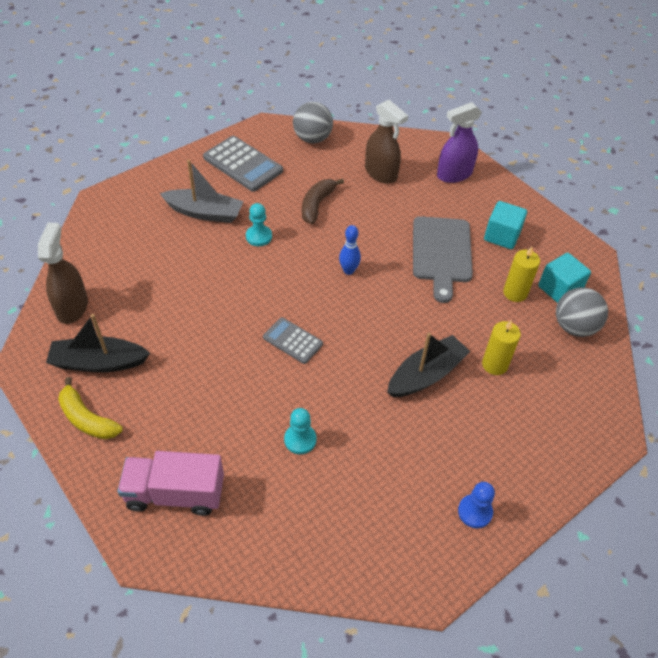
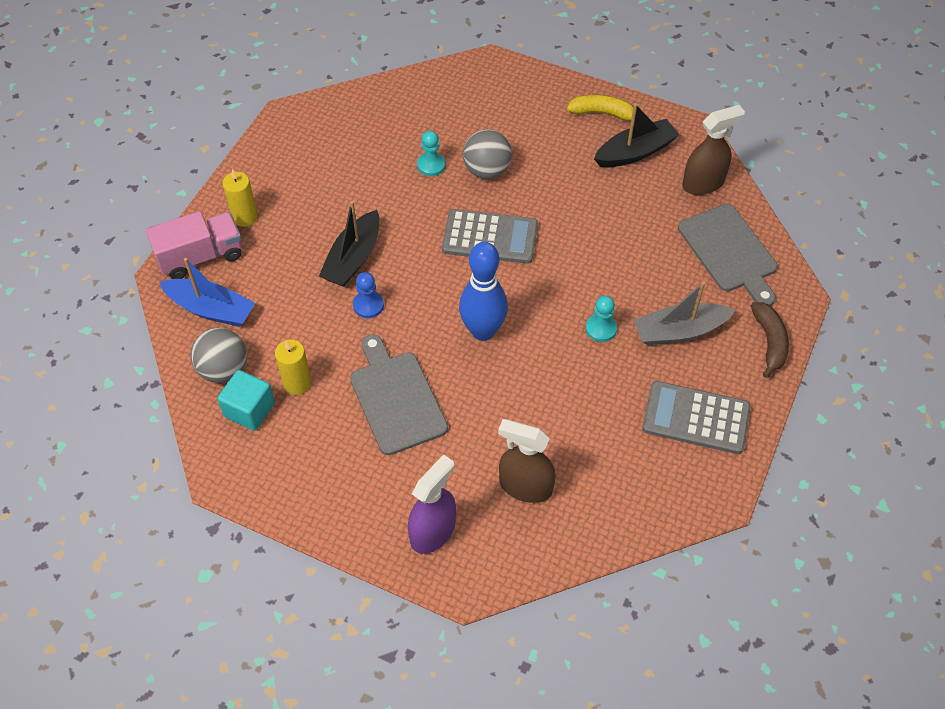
camera: 155 degrees right, 5 degrees up
(72, 307) = (703, 183): brown spray bottle -> brown spray bottle turned 90 degrees counterclockwise
(113, 247) = (729, 252): none -> grey cutting board
(175, 493) = (497, 97): pink truck -> pink truck (201, 256)
(292, 341) = (490, 237): grey calculator -> grey calculator, size x1.66
(312, 138) = (647, 505): grey ball -> grey ball (487, 170)
(317, 205) = (569, 400): brown banana -> brown banana (769, 342)
(348, 270) = (483, 331): blue bowling pin -> blue bowling pin, size x1.94
(475, 512) = (270, 172): blue pawn -> blue pawn (368, 305)
(494, 364) = (293, 294): yellow candle -> yellow candle (245, 217)
(502, 236) = (336, 456): turquoise cube -> none
(575, 382) = (211, 309): none -> blue boat

